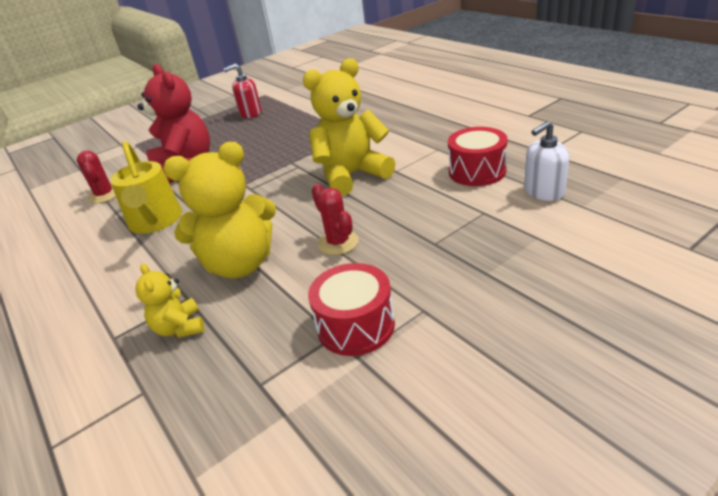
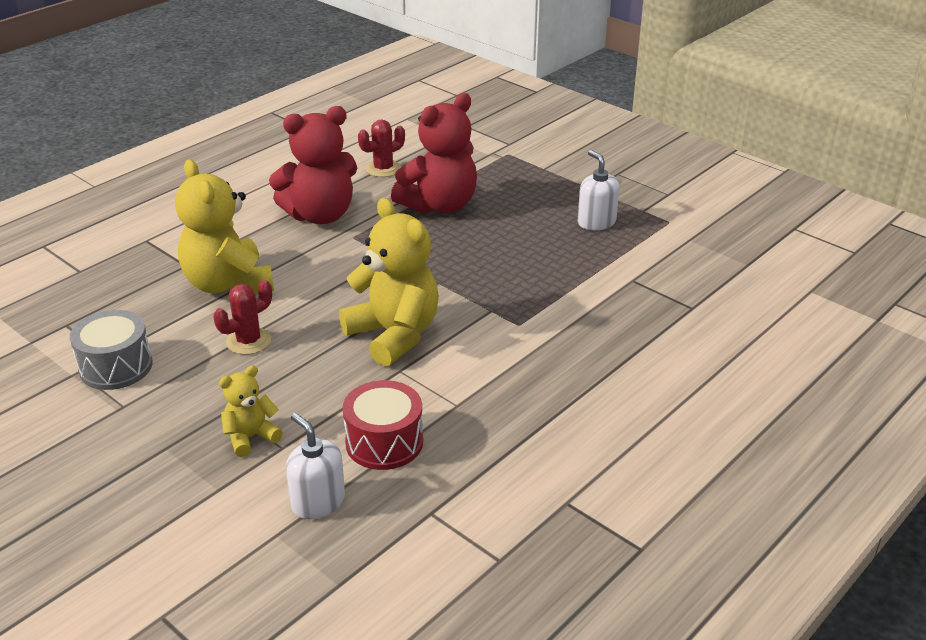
camera: 75 degrees right, 0 degrees up
(155, 221) = (320, 215): yellow watering can -> red teddy bear
(180, 328) = (146, 270): yellow teddy bear -> yellow teddy bear (250, 437)
(250, 113) = (596, 222): red soap dispenser -> white soap dispenser
(355, 325) = (116, 366): red drum -> grey drum

